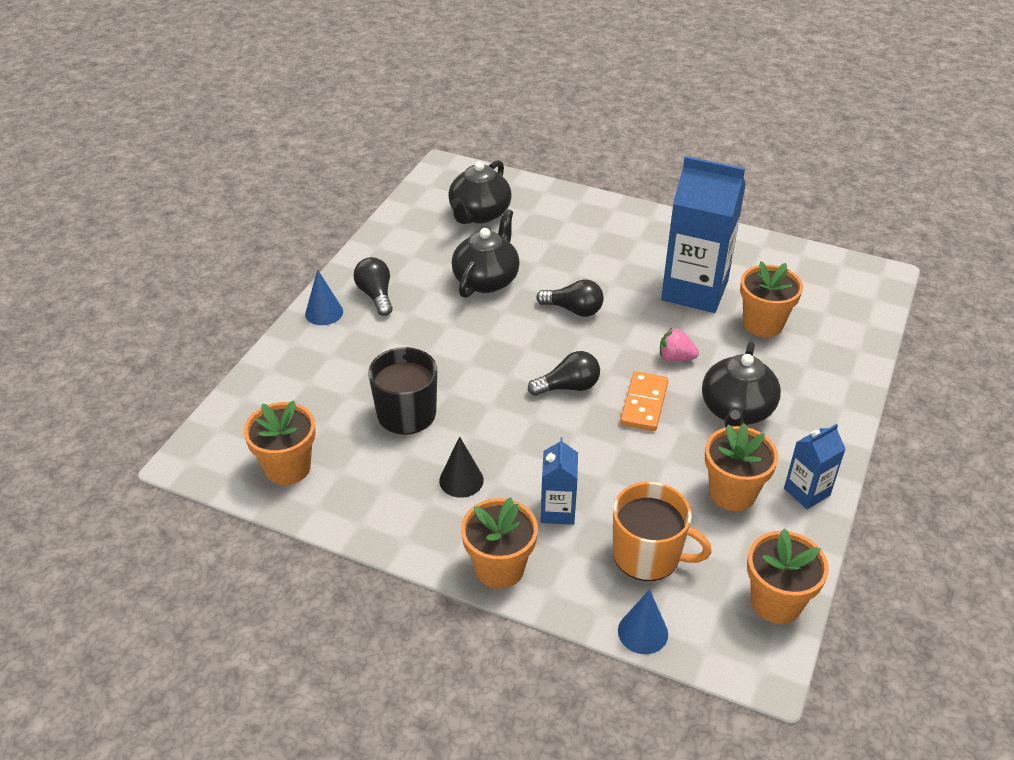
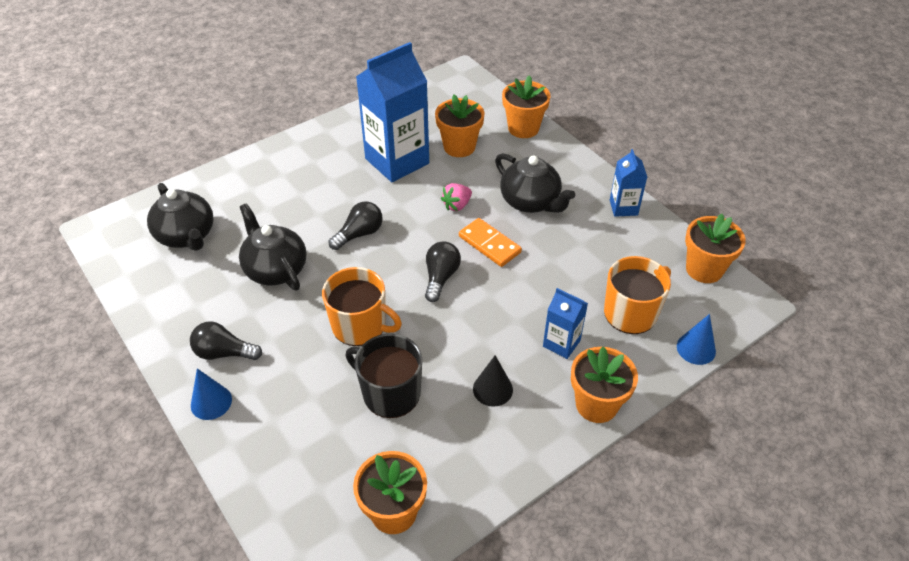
camera: 60 degrees left, 5 degrees up
(466, 359) = (360, 325): none -> orange mug
(732, 493) = (602, 242): orange flower pot -> orange flower pot (523, 128)

